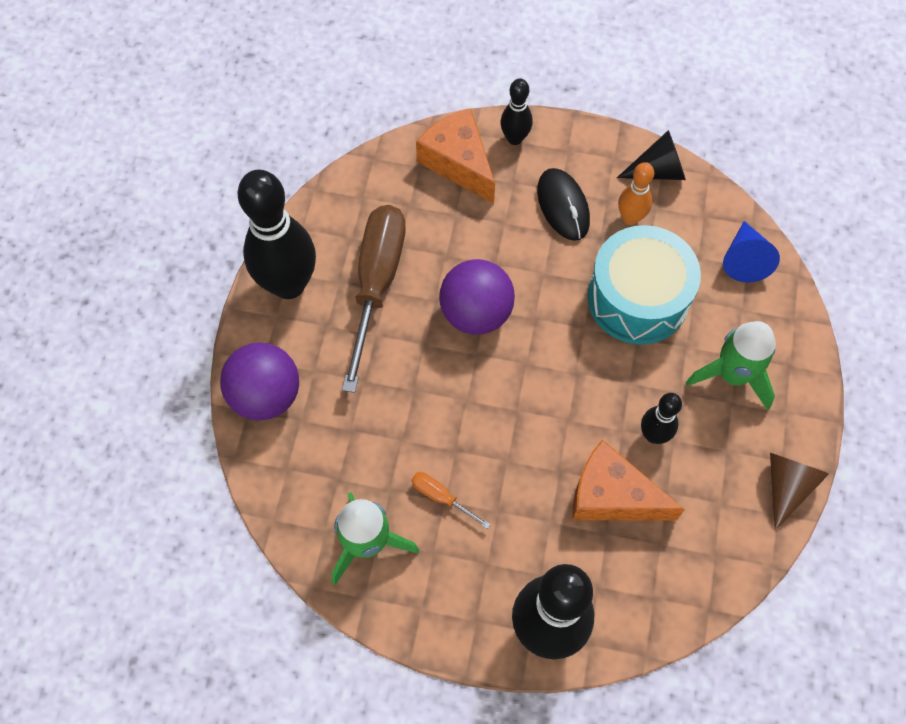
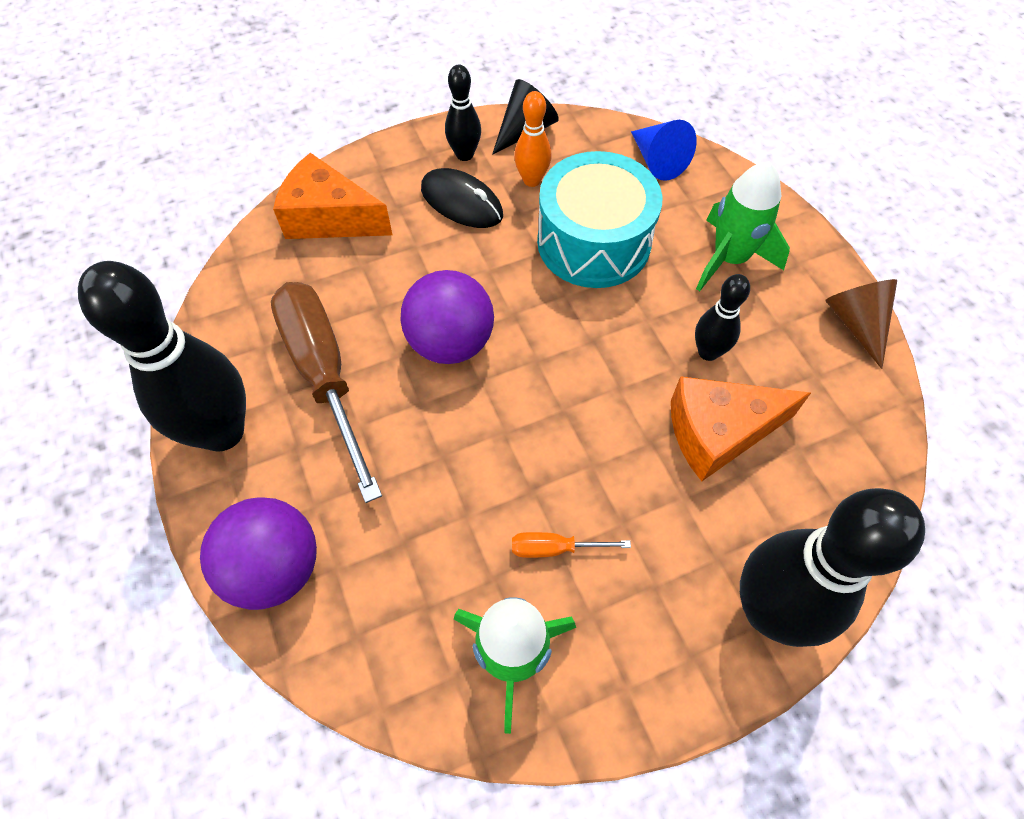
camera: 35 degrees left, 5 degrees down
(515, 138) = (370, 170): black bowling pin -> black bowling pin (464, 154)

